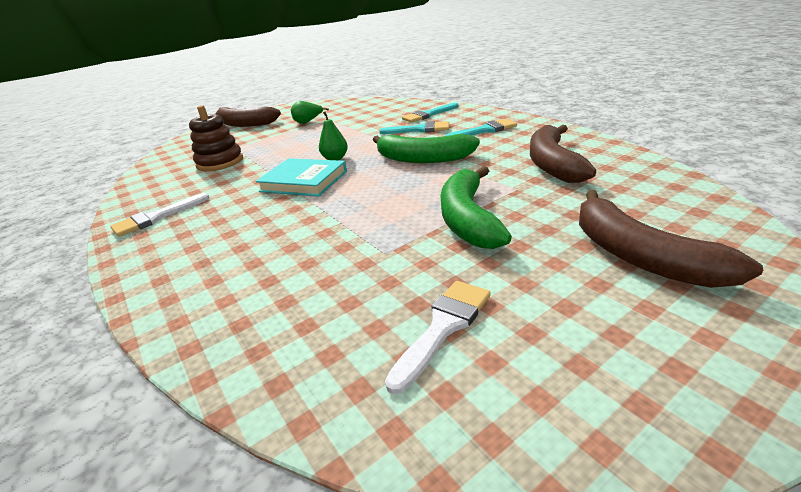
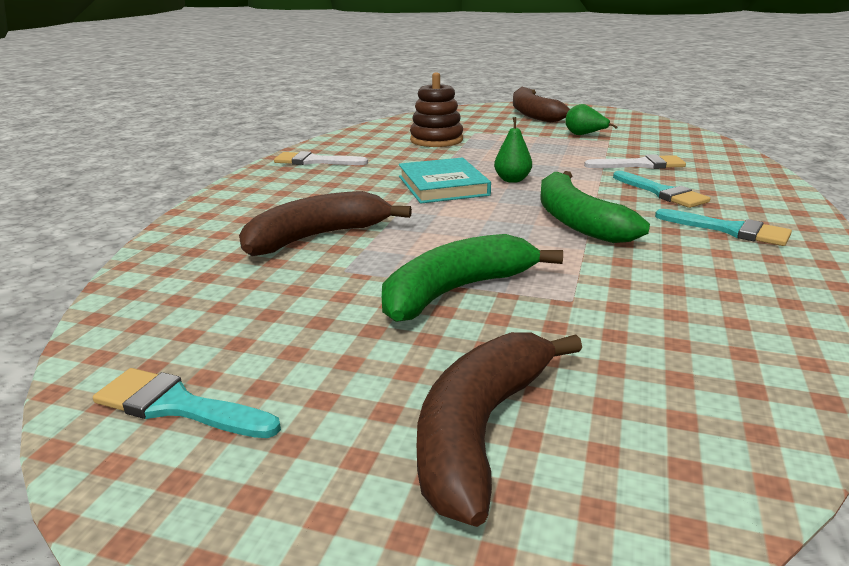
camera: 50 degrees right, 5 degrees down
(428, 115) = (720, 181): turquoise brush -> turquoise brush (177, 406)
(443, 327) = (241, 337): white brush -> white brush (641, 165)
(552, 164) = (687, 306): brown banana -> brown banana (316, 237)

